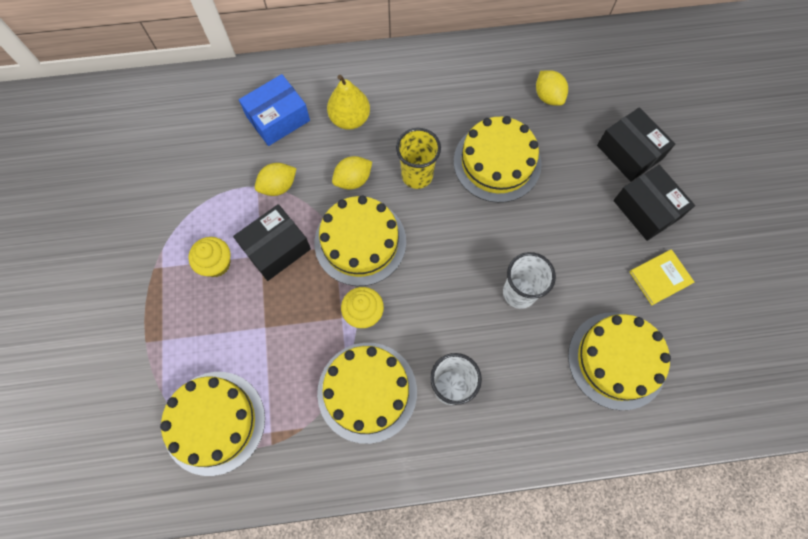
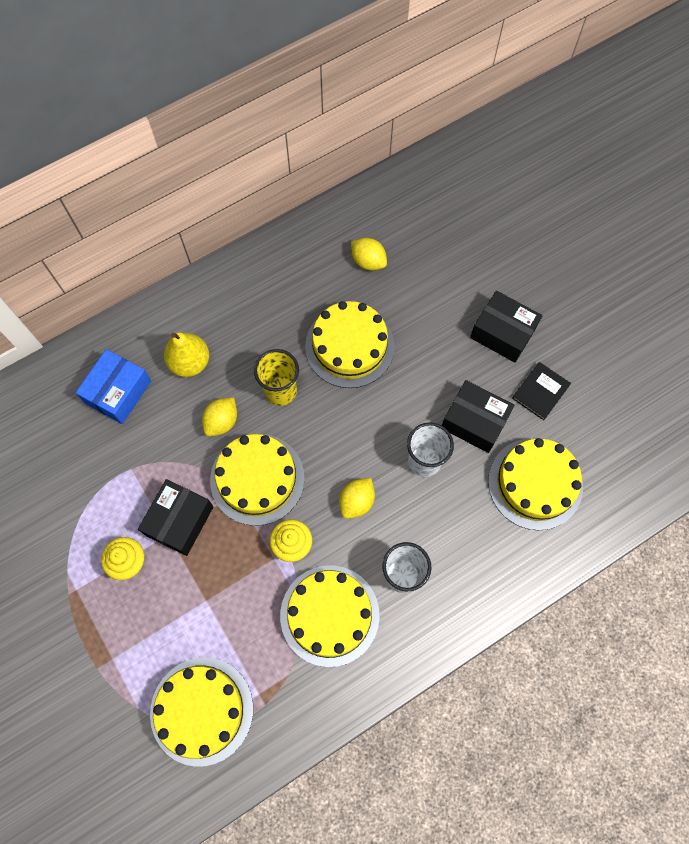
camera: 25 degrees left, 0 degrees up
(278, 186) = (152, 459): yellow lemon -> yellow lemon (356, 502)
(629, 152) = (465, 285): black box -> black box (474, 421)
(660, 277) = (540, 391): yellow book -> black book

